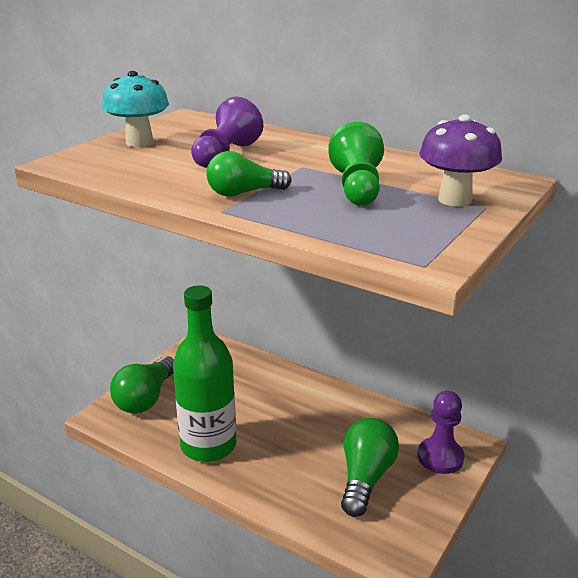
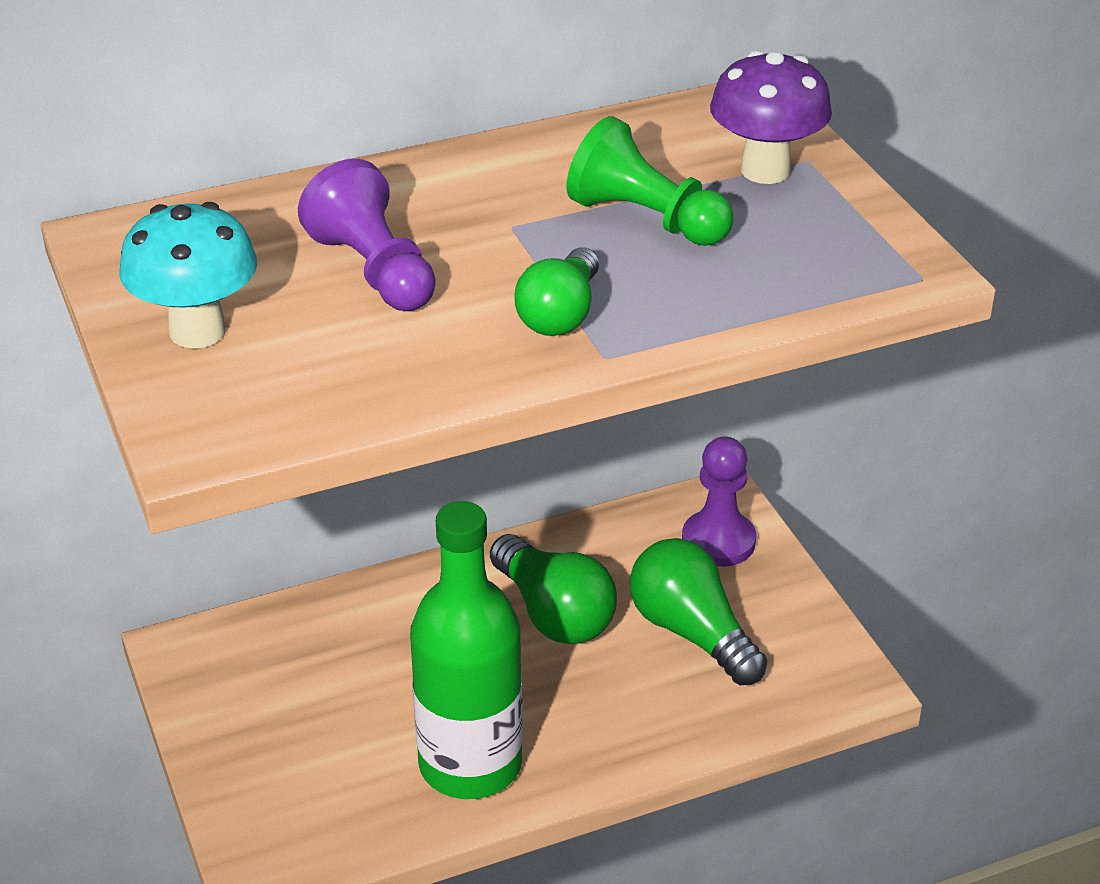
camera: 55 degrees left, 10 degrees up
(145, 398) = (269, 791): green light bulb -> green light bulb (554, 613)

